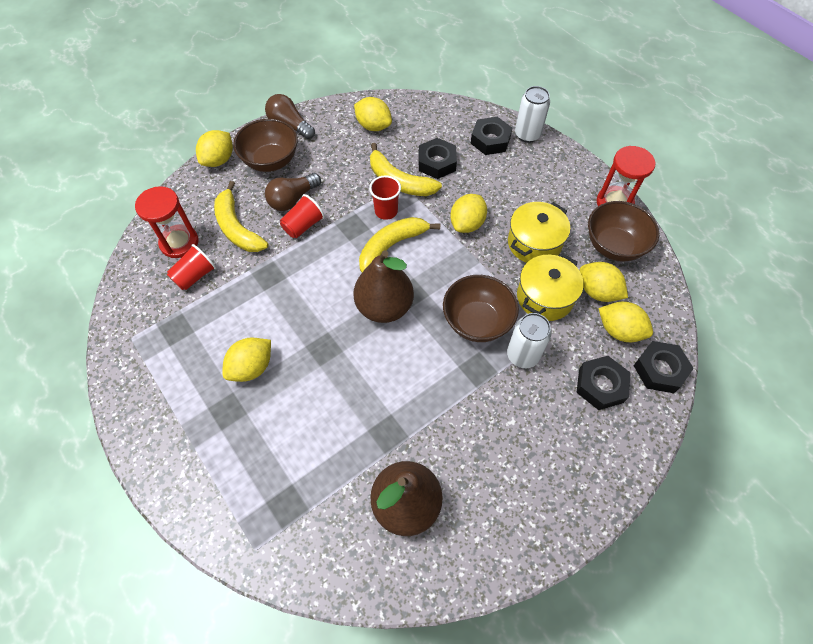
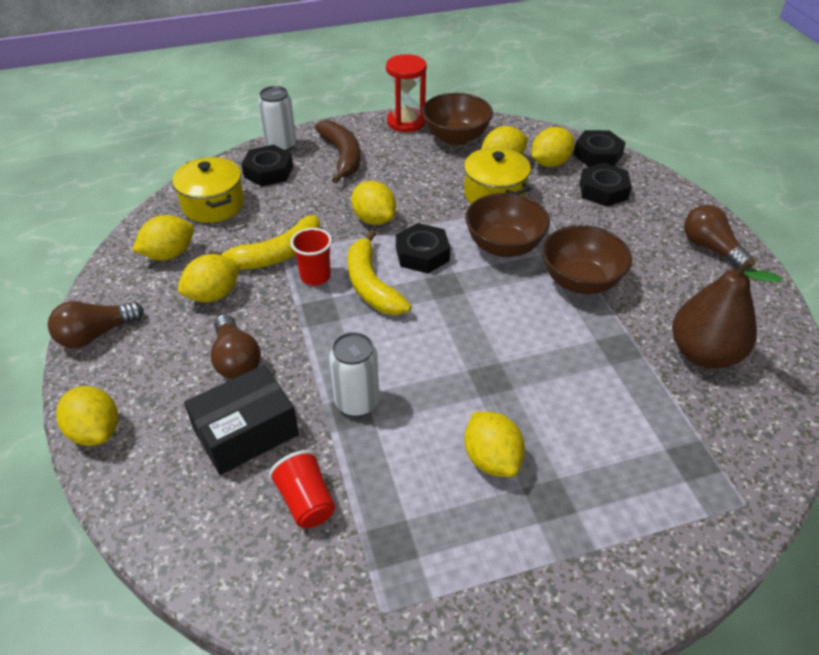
camera: 70 degrees left, 15 degrees down
(179, 242) = (229, 513): red hourglass -> none
(237, 227) = (246, 432): yellow banana -> black box
(271, 161) = (147, 369): brown bowl -> brown bowl (580, 281)
(303, 225) = (289, 358): red cup -> none
(345, 164) = (213, 295): none -> yellow lemon
(384, 307) = (453, 311): brown pear -> none
(437, 162) = (270, 218): black nut -> black nut (422, 254)
(522, 355) = (555, 227): white can -> white can (357, 402)
(534, 243) = (426, 182): yellow pot -> yellow pot (213, 204)
(536, 177) = (342, 156): none -> brown banana
(558, 497) = (710, 248): none -> brown light bulb

